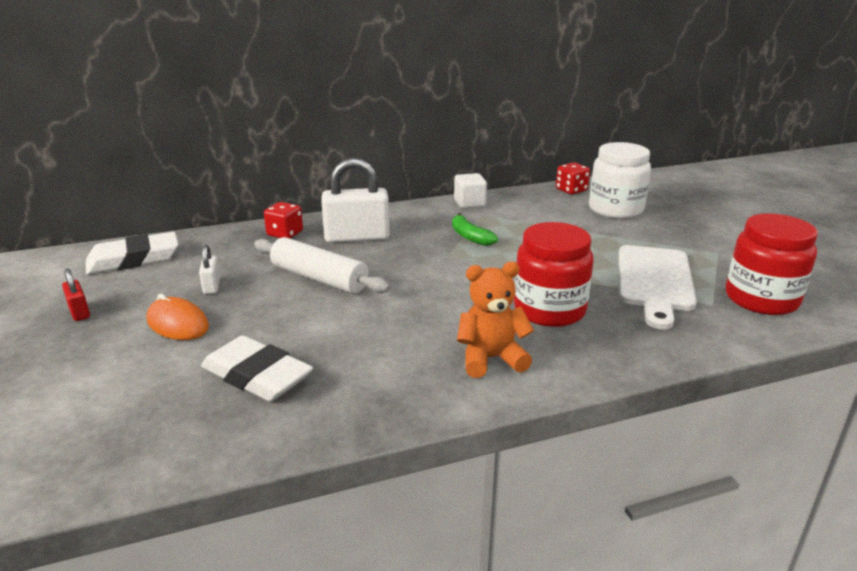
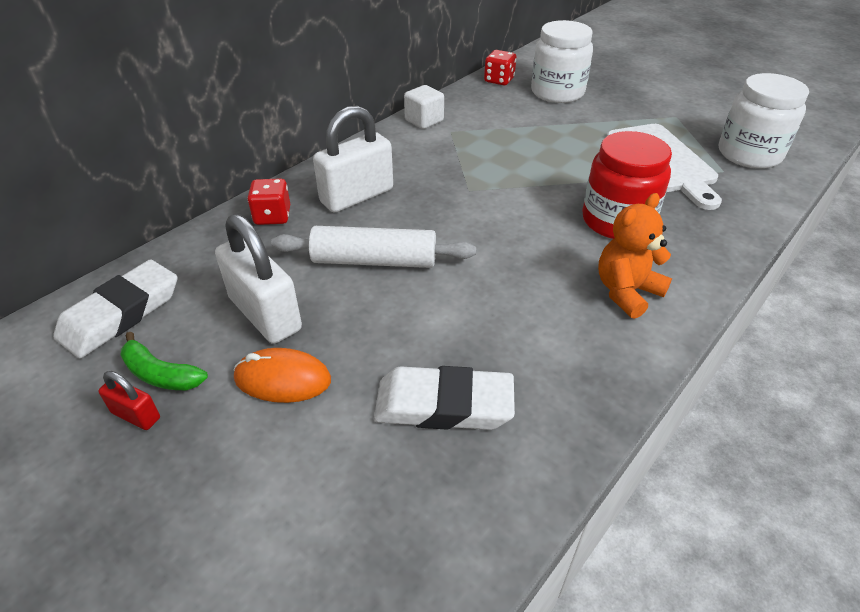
camera: 30 degrees left, 15 degrees up
(212, 286) = (265, 314): white padlock -> white padlock, size x2.08
(470, 237) = (466, 161): green banana -> green banana (161, 374)
(761, 299) = (749, 154): red jar -> white jar

